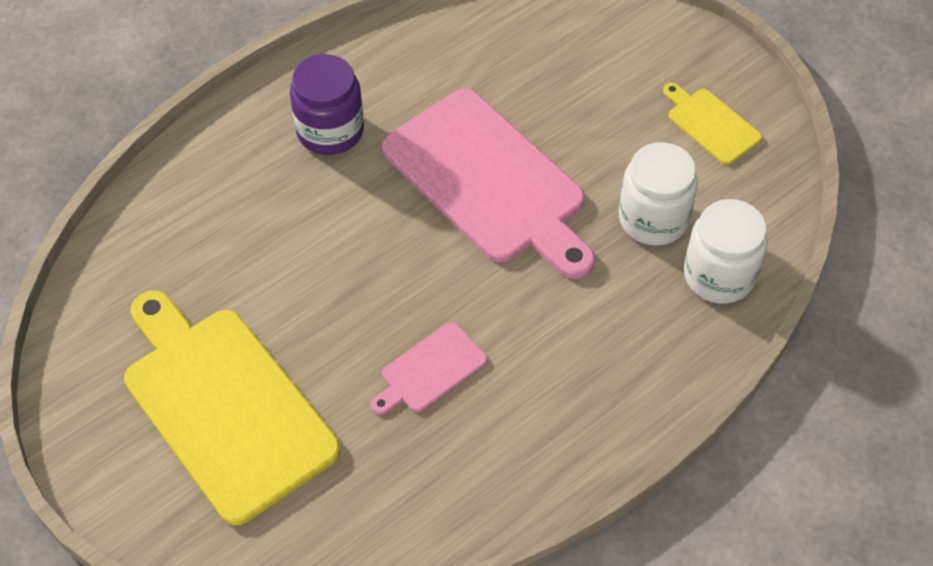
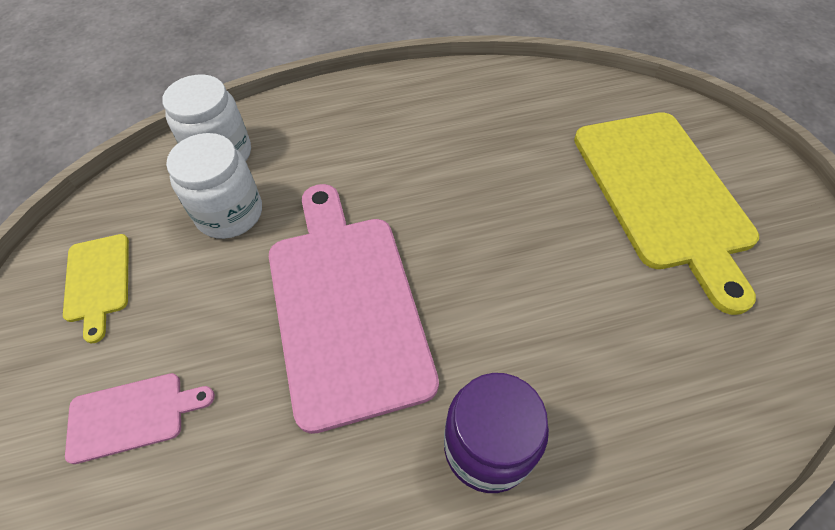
camera: 155 degrees left, 0 degrees up
(430, 370) = (484, 165): pink cutting board -> pink cutting board (132, 415)

